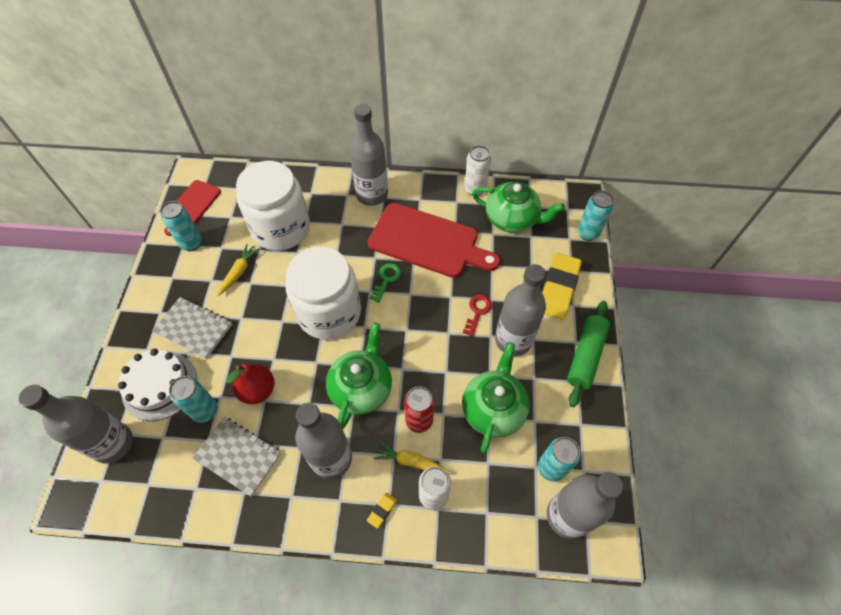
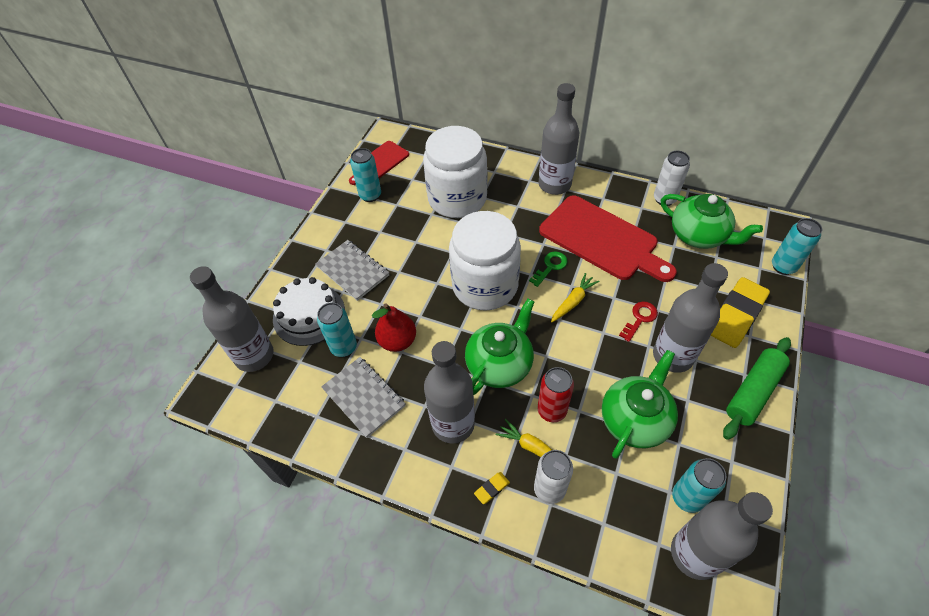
camera: 20 degrees right, 5 degrees down
(239, 272) = (407, 229): yellow carrot -> yellow carrot (573, 301)

